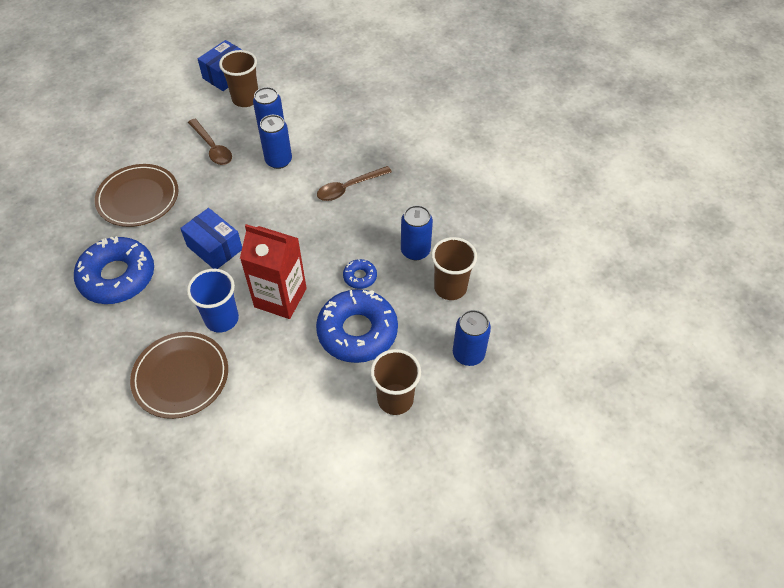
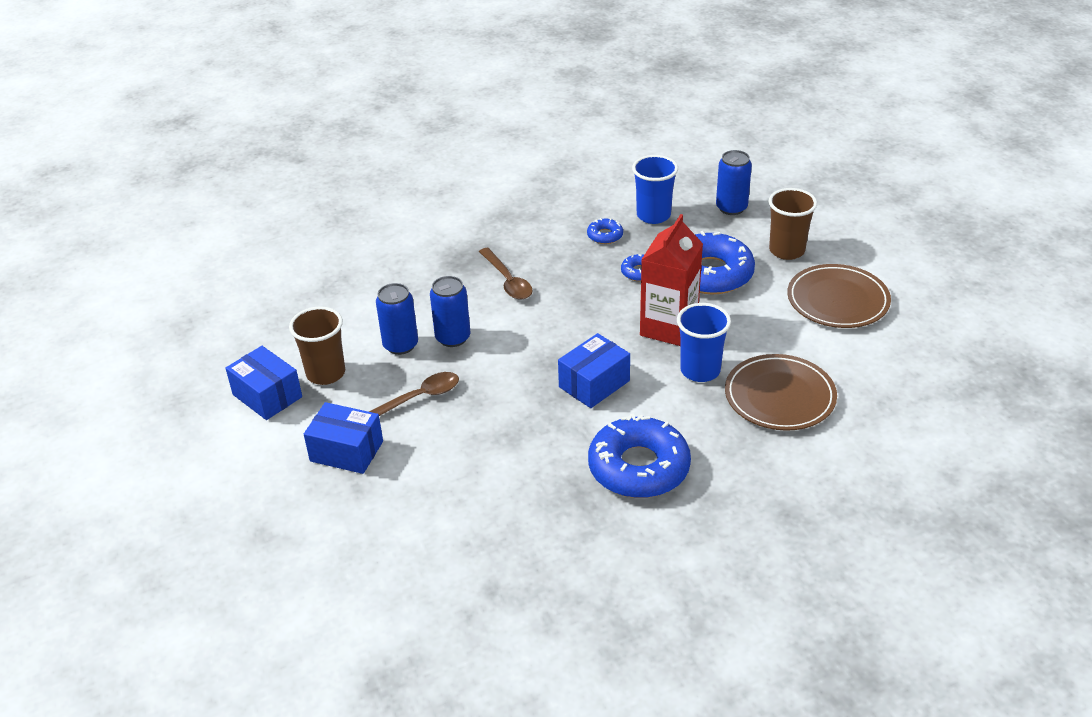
camera: 85 degrees left, 15 degrees down
(138, 198) = (502, 463): brown plate -> brown plate (837, 300)
(166, 119) = (346, 451): none -> blue box
(415, 251) = (605, 235): blue can -> blue donut
(450, 287) = (653, 215): brown cup -> blue cup

